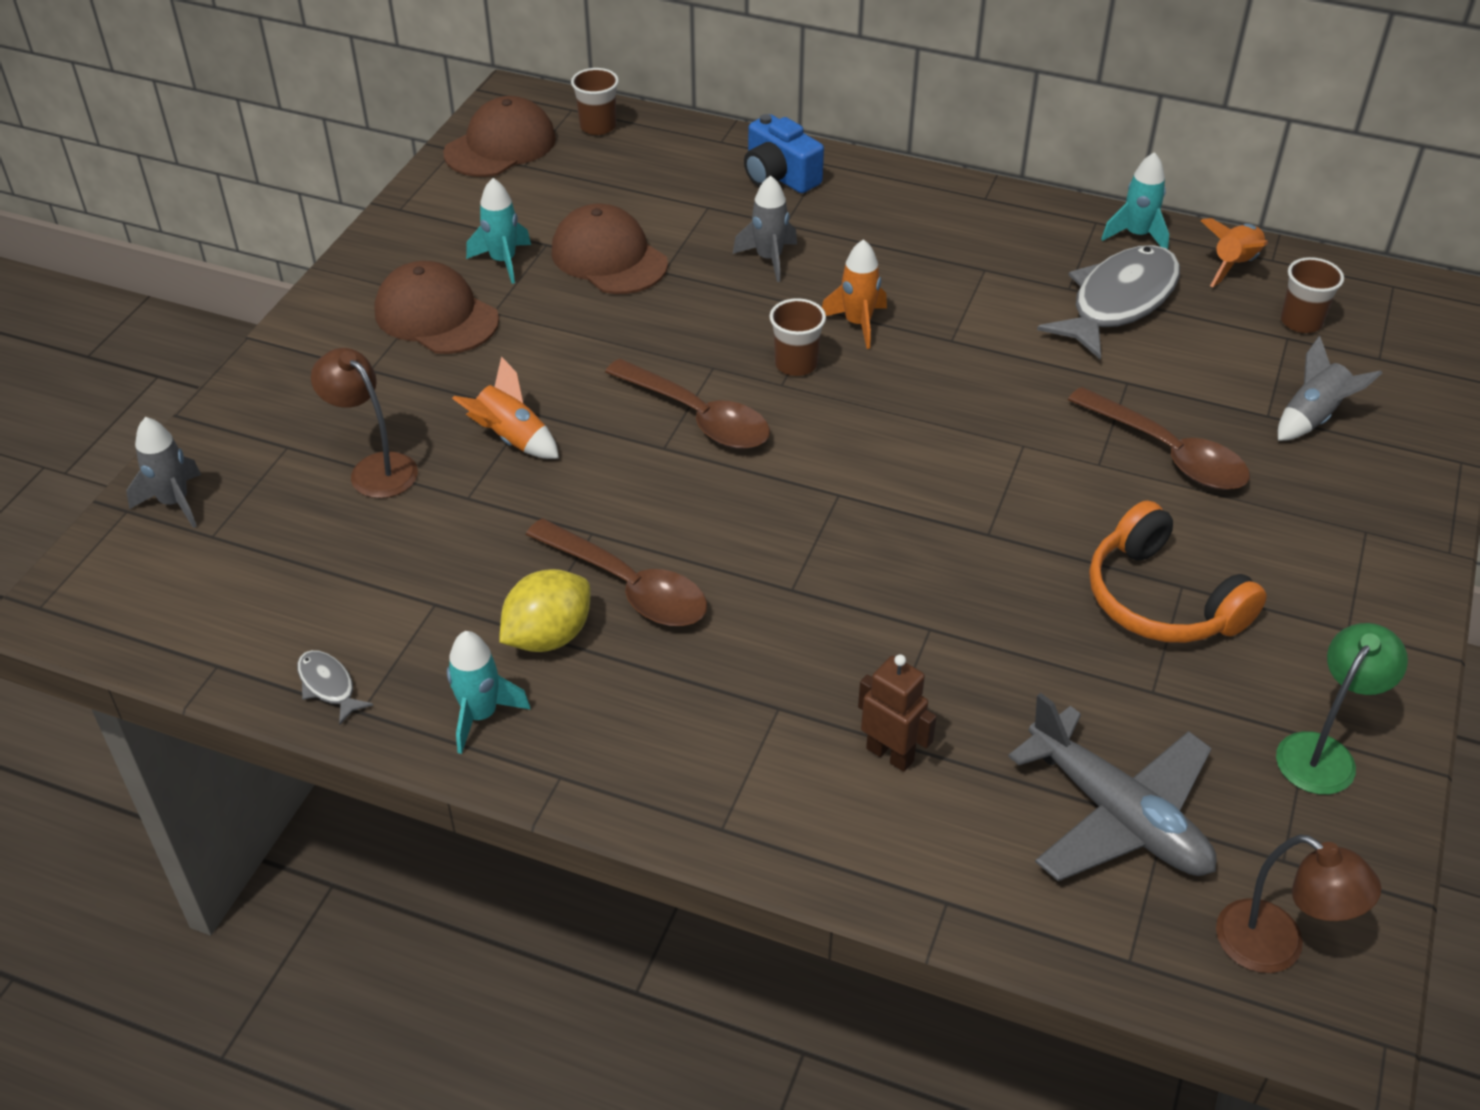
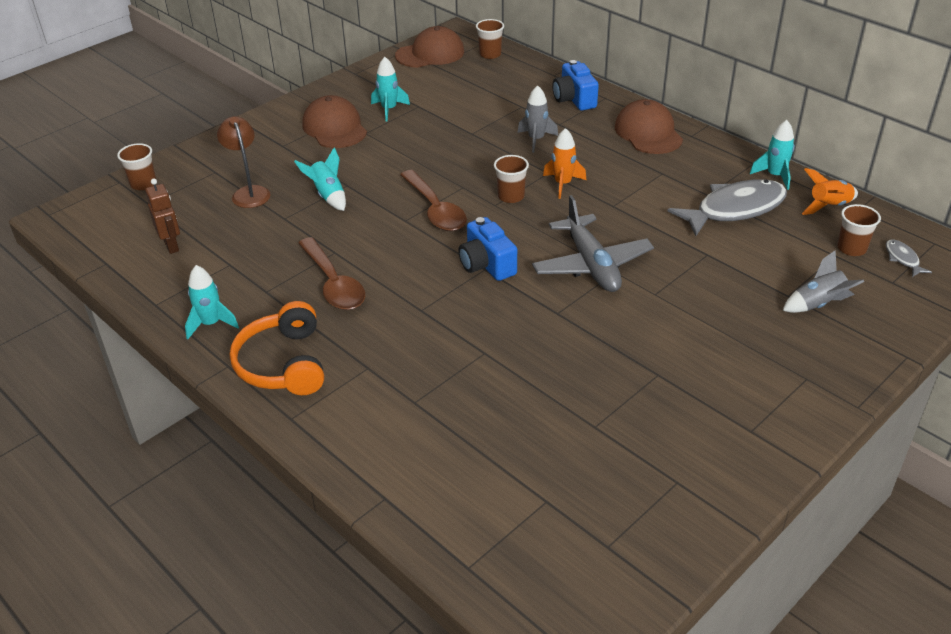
camera: 25 degrees right, 5 degrees down
(174, 502) = (143, 184): grey rocket -> brown cup
(328, 686) = (149, 288): grey fish -> grey fish (902, 259)
(511, 439) = (328, 196): orange rocket -> turquoise rocket
(548, 636) = (274, 296): yellow lemon -> none
(609, 257) = (447, 120): brown cap -> brown cap (648, 133)
(837, 486) = (486, 264): none -> blue camera
(890, 754) = (411, 411): brown robot -> brown robot (172, 246)
(1117, 815) = (521, 486): grey plane -> grey plane (591, 265)
(1161, 600) = (638, 378): orange headphones -> orange headphones (283, 364)
(1168, 453) = (704, 299): brown spoon -> none
(1276, 947) = (565, 593): brown lamp -> none
(1323, 752) = (680, 495): green lamp -> none

